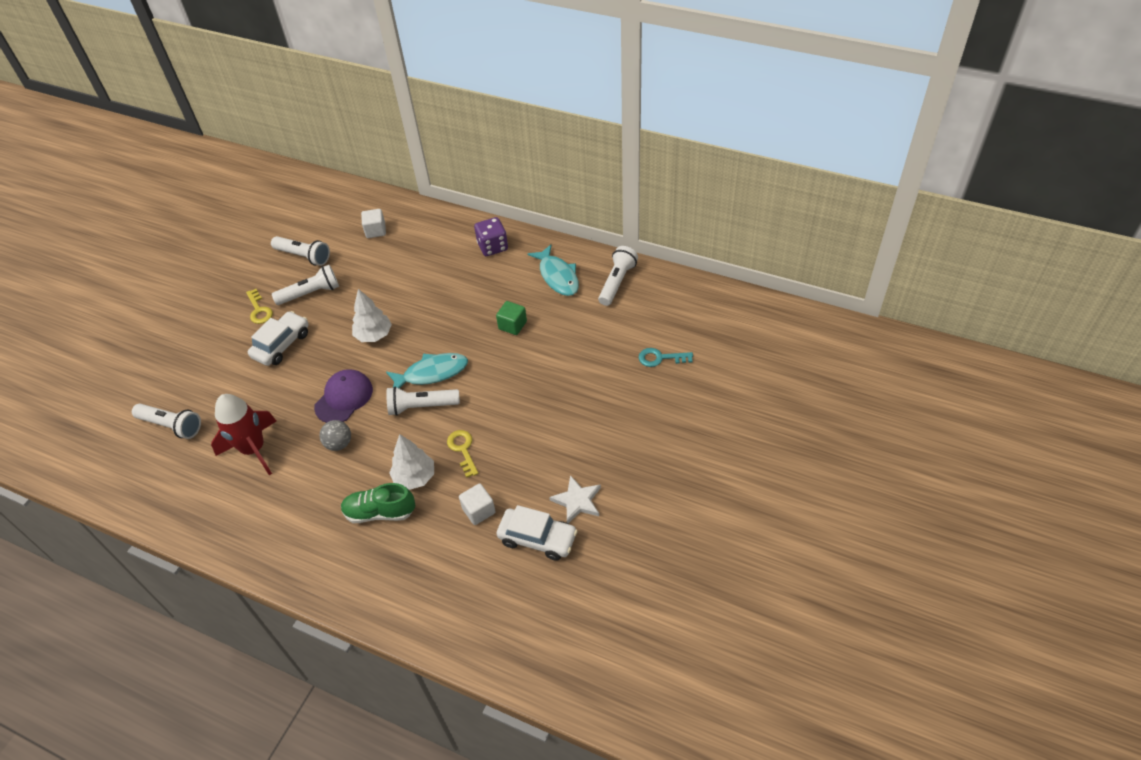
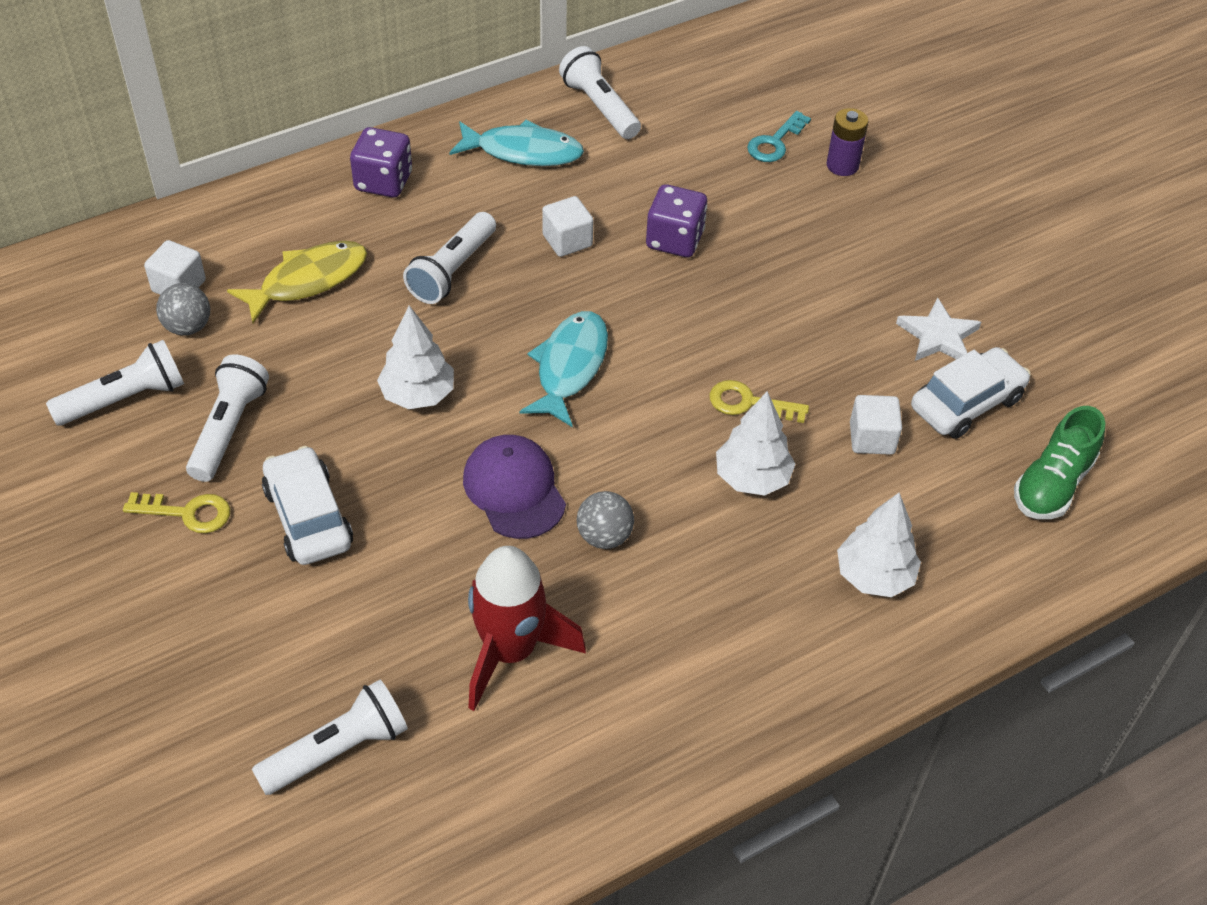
camera: 60 degrees left, 0 degrees up
(355, 247) = (188, 327): none -> grey ball
(380, 512) = (782, 546): green shoe -> green shoe (1052, 484)
(387, 559) = (874, 576): none -> white tree
(411, 263) = (308, 281): none -> yellow fish
(421, 406) = (624, 408): white flashlight -> white flashlight (452, 270)
(512, 325) = (567, 240): green cube -> white cube
(549, 361) = (674, 240): none -> purple dice
(671, 393) = (842, 165): none -> purple battery

